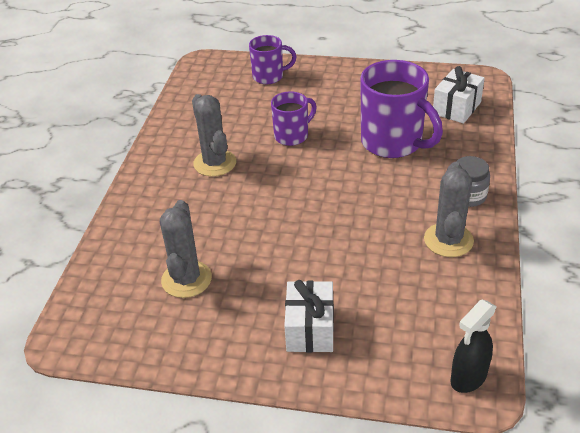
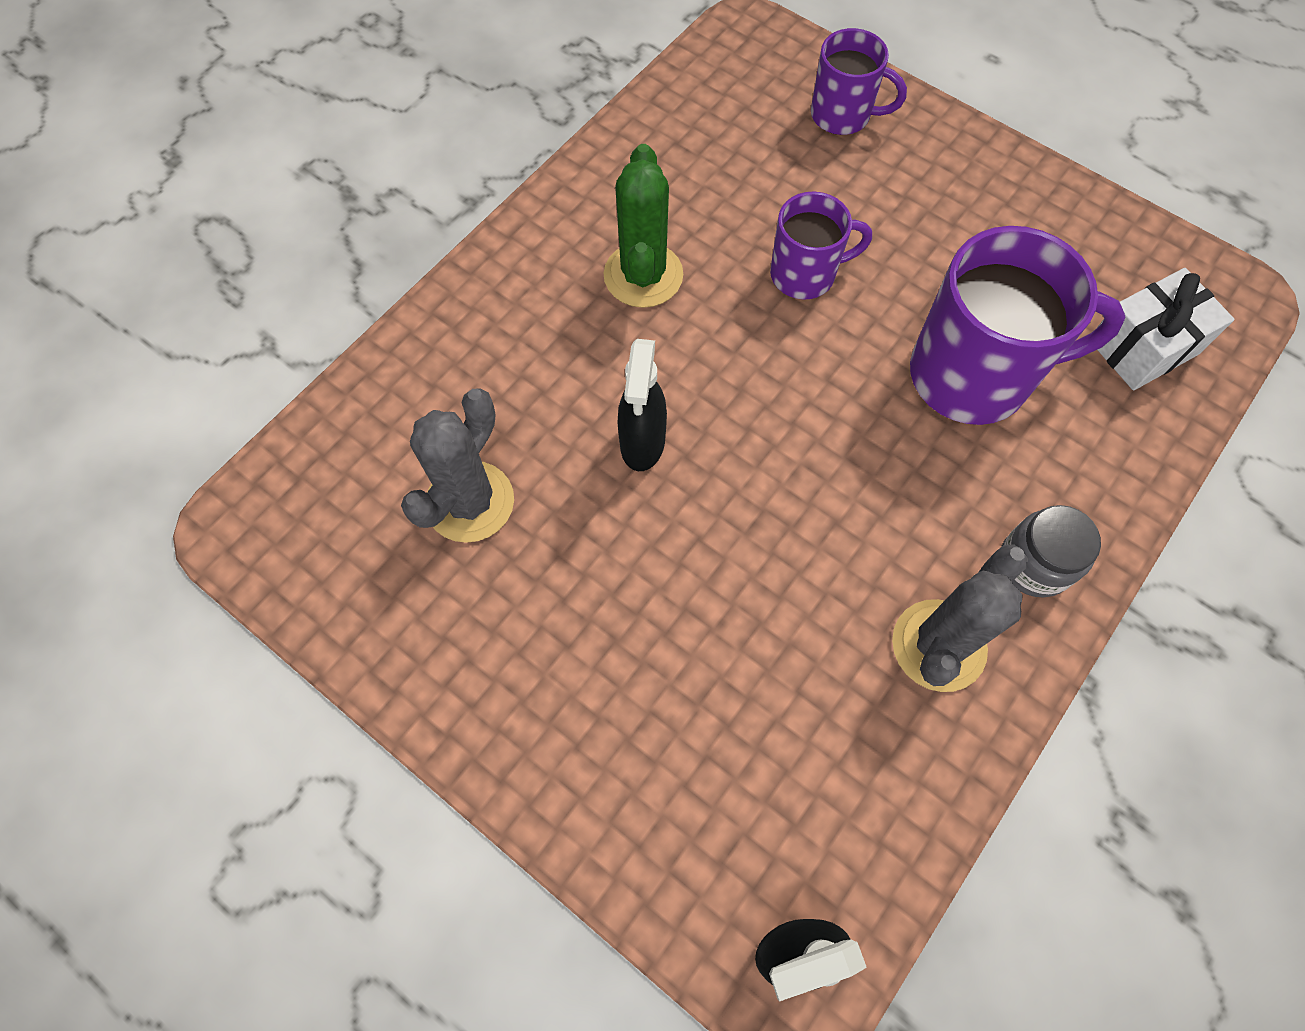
camera: 25 degrees right, 25 degrees up
(215, 163) = (643, 275): grey cactus -> green cactus
(258, 223) = (642, 443): none -> black spray bottle
(310, 329) = (601, 707): white gift -> none
(393, 143) = (973, 375): purple mug -> purple mug turned 75 degrees counterclockwise

